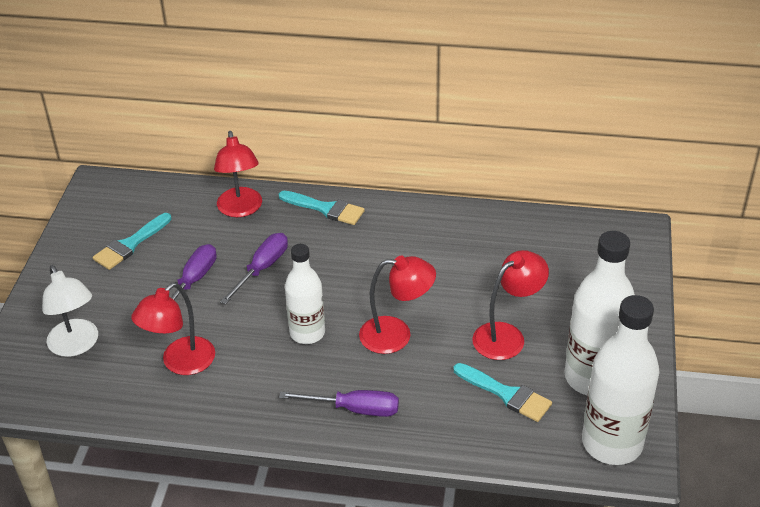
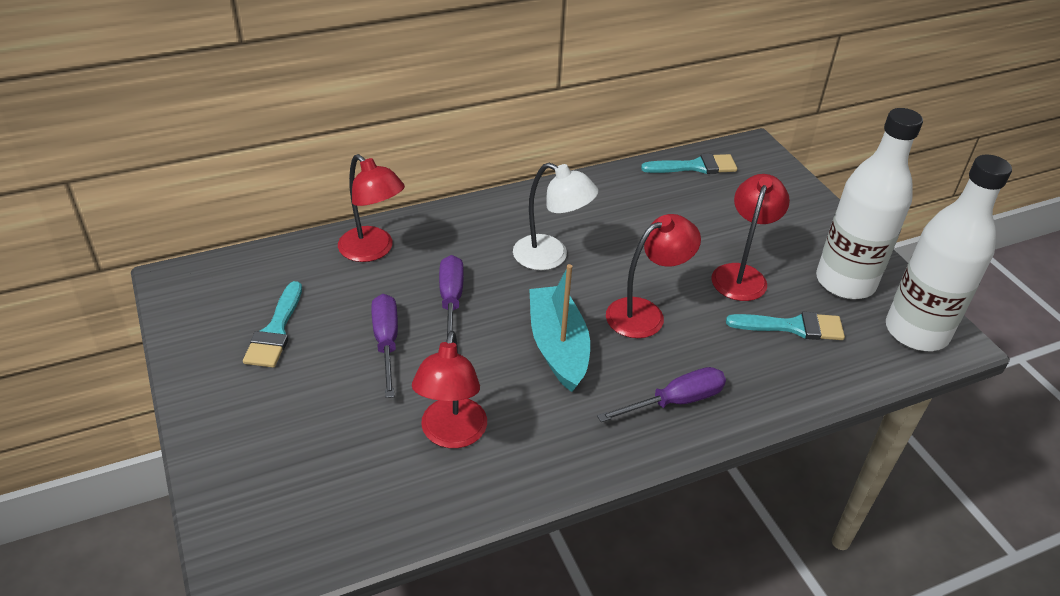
camera: 35 degrees left, 0 degrees up
(76, 345) = (307, 469): white lamp -> white lamp (551, 257)
(307, 333) = (558, 346): white bottle -> turquoise boat
(326, 209) = (463, 220): turquoise brush -> turquoise brush (695, 166)

